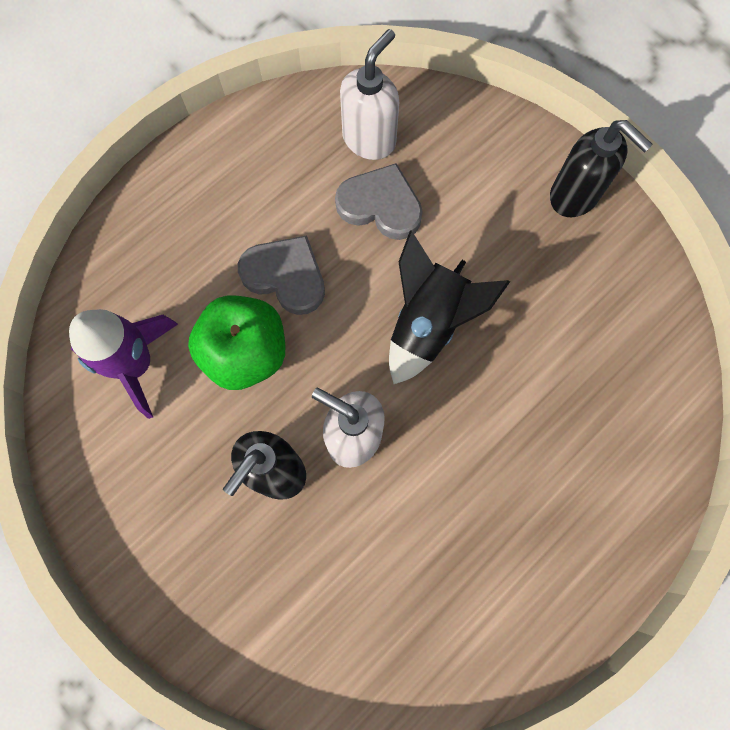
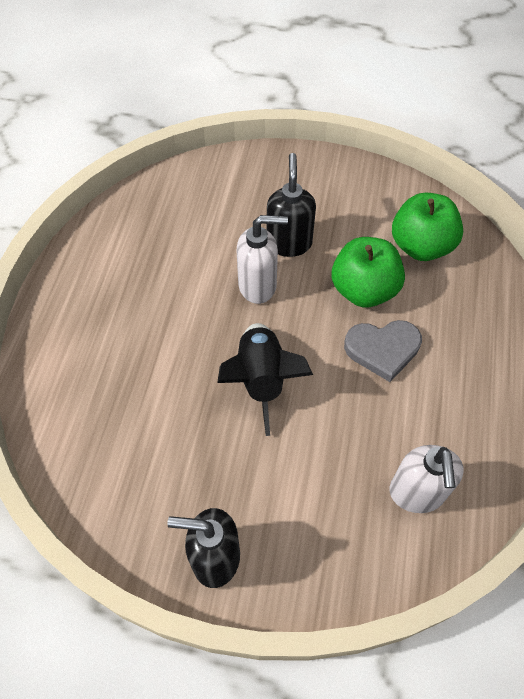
camera: 145 degrees right, 15 degrees down
(136, 364) = (421, 246): purple rocket -> green apple
(380, 205) = (362, 443): grey heart -> none

